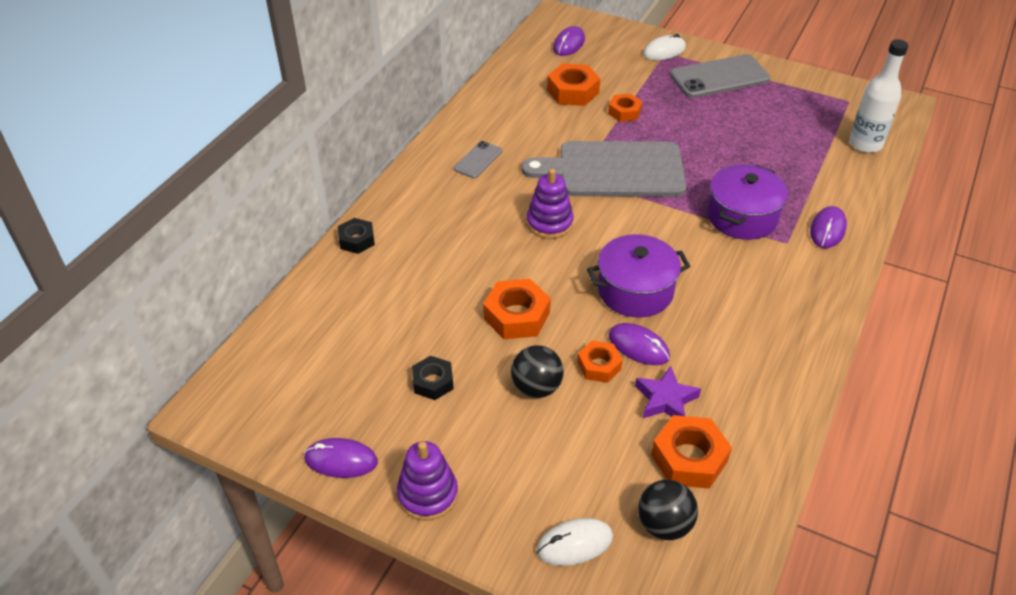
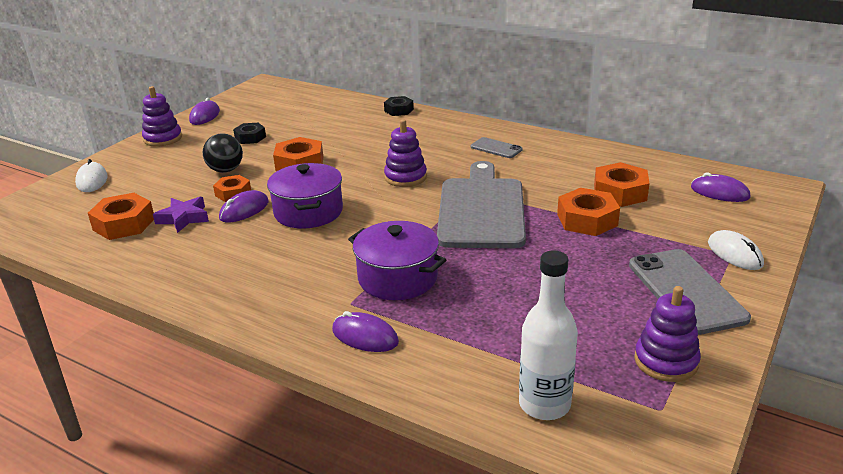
camera: 95 degrees right, 15 degrees down
(624, 112) = (587, 220): orange nut -> orange nut, size x1.58
(664, 524) = (79, 211): black ball -> none
(802, 94) = (666, 361): none -> purple stacking toy

